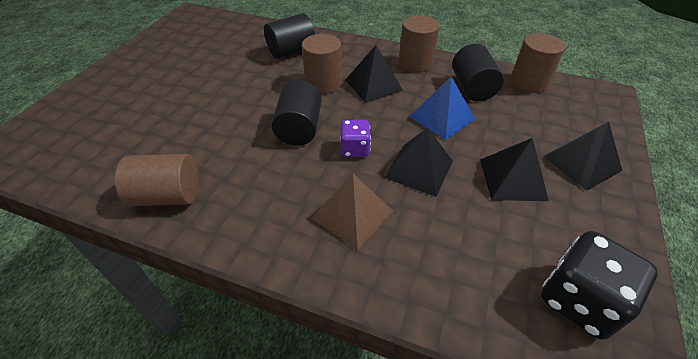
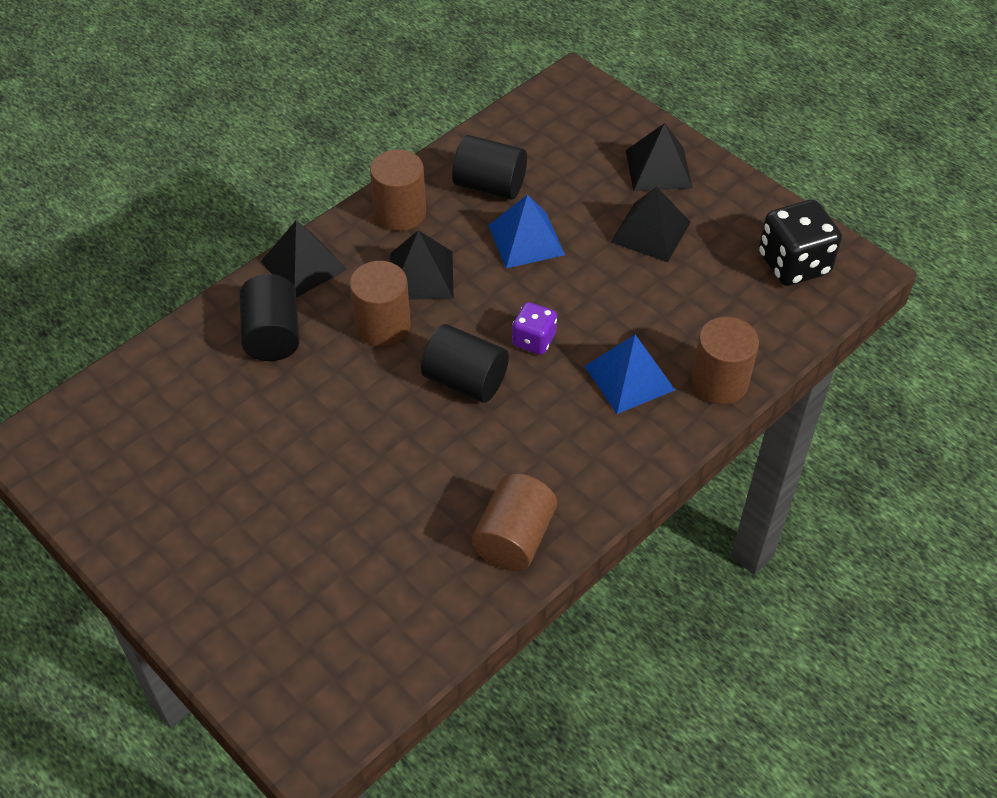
camera: 65 degrees left, 5 degrees up
(352, 214) = (629, 378): brown pyramid -> blue pyramid
(419, 169) = (596, 297): black pyramid -> black pyramid (303, 265)
(528, 82) = (512, 131): brown cylinder -> brown cylinder (719, 382)

